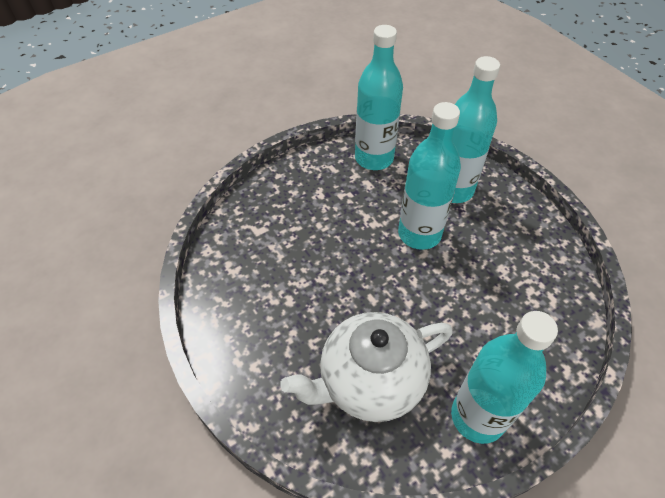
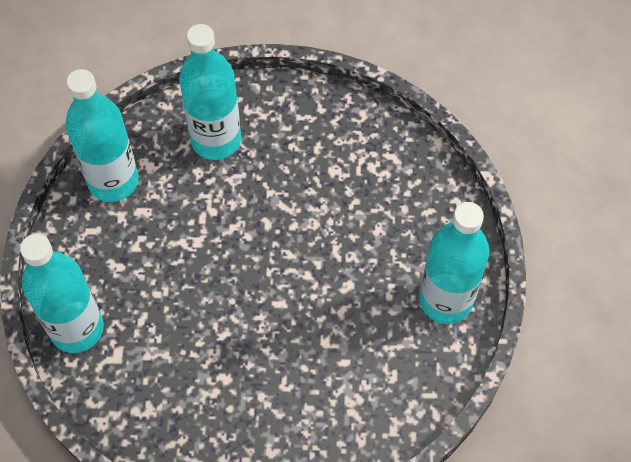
camera: 55 degrees left, 10 degrees up
(369, 381) = (357, 362): white teapot -> none
(419, 234) = (242, 210): turquoise bottle -> turquoise bottle (77, 329)

